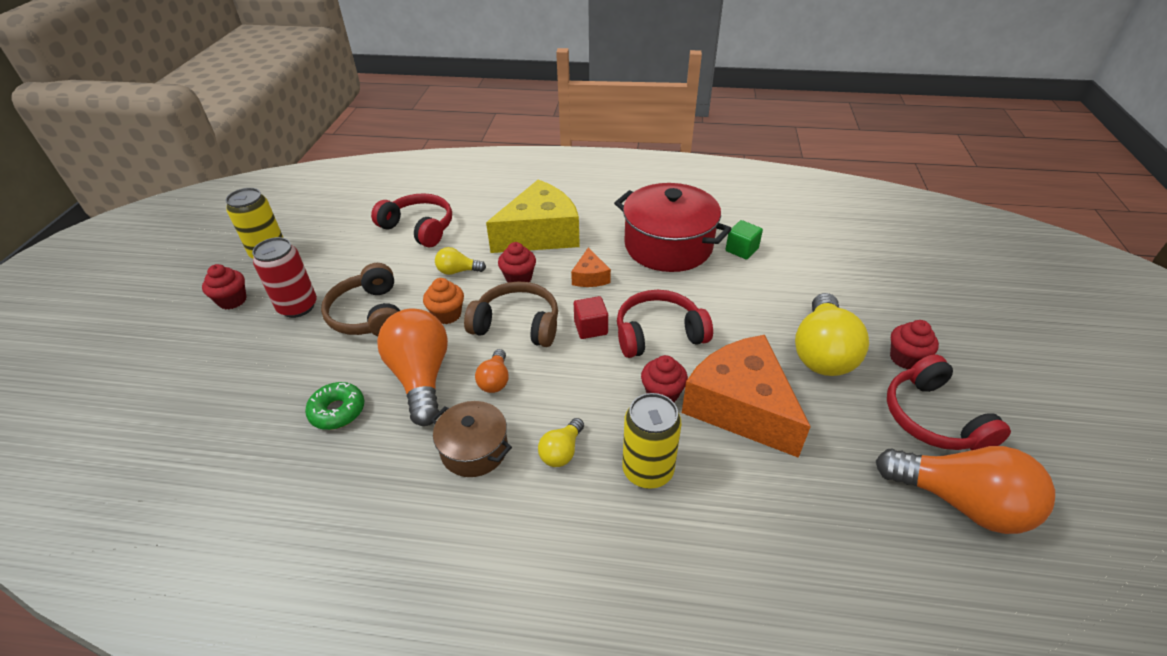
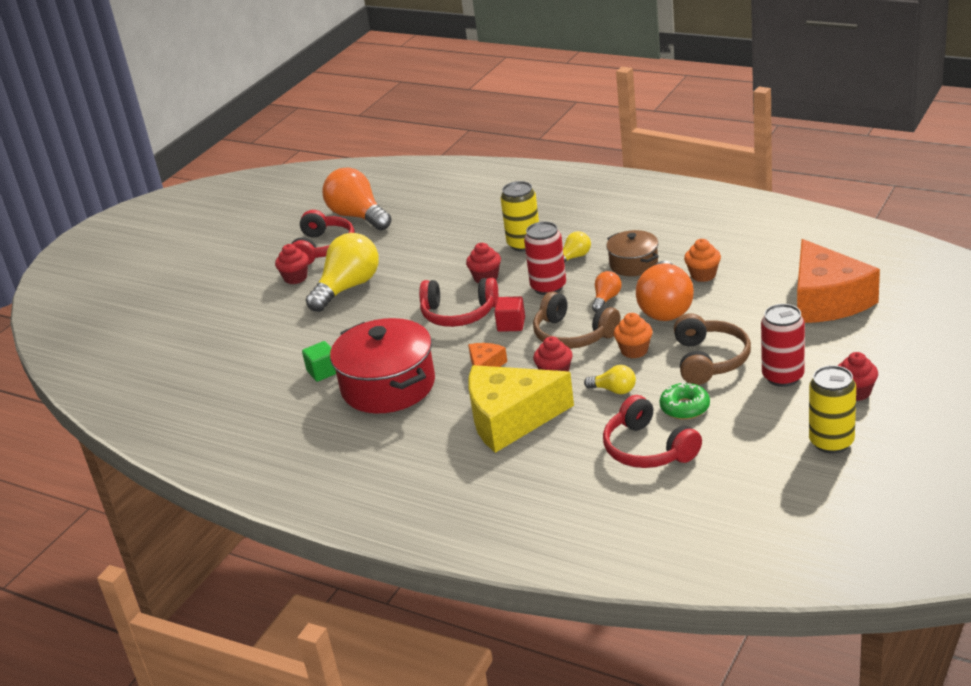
camera: 155 degrees left, 10 degrees down
(337, 411) = (734, 294): green donut -> green donut (685, 407)
(377, 441) = (703, 275): none -> orange cupcake
(574, 389) = (548, 287): none -> red can
(740, 406) = (438, 266): orange cheese -> orange cheese (827, 300)

